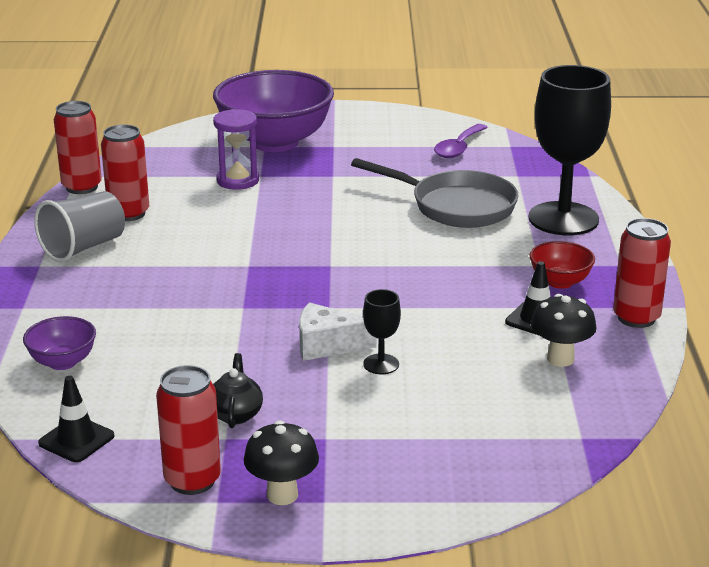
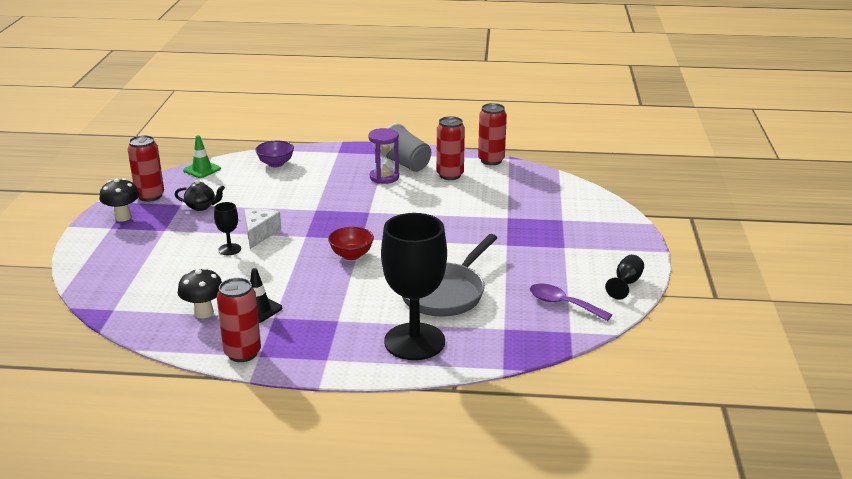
camera: 95 degrees right, 0 degrees up
(76, 440) = (202, 170): black traffic cone -> green traffic cone
(238, 180) = (498, 209): purple hourglass -> purple hourglass (384, 177)
(275, 142) = (569, 223): purple bowl -> none
(407, 119) = (626, 283): none -> black goblet
(560, 282) = (308, 326): red bowl -> red bowl (351, 255)

